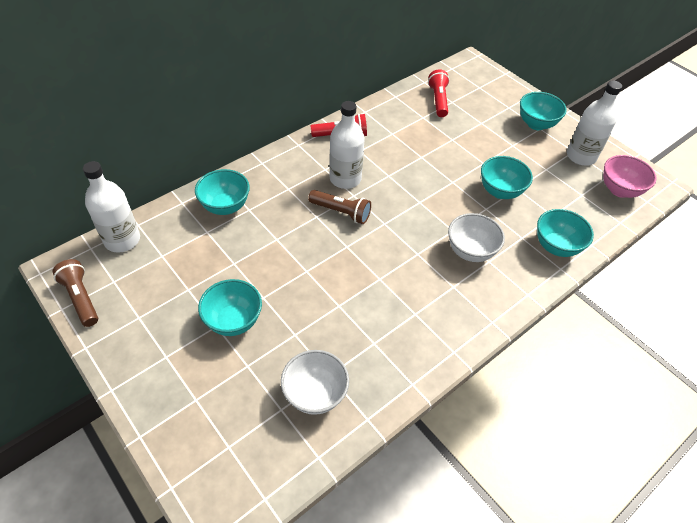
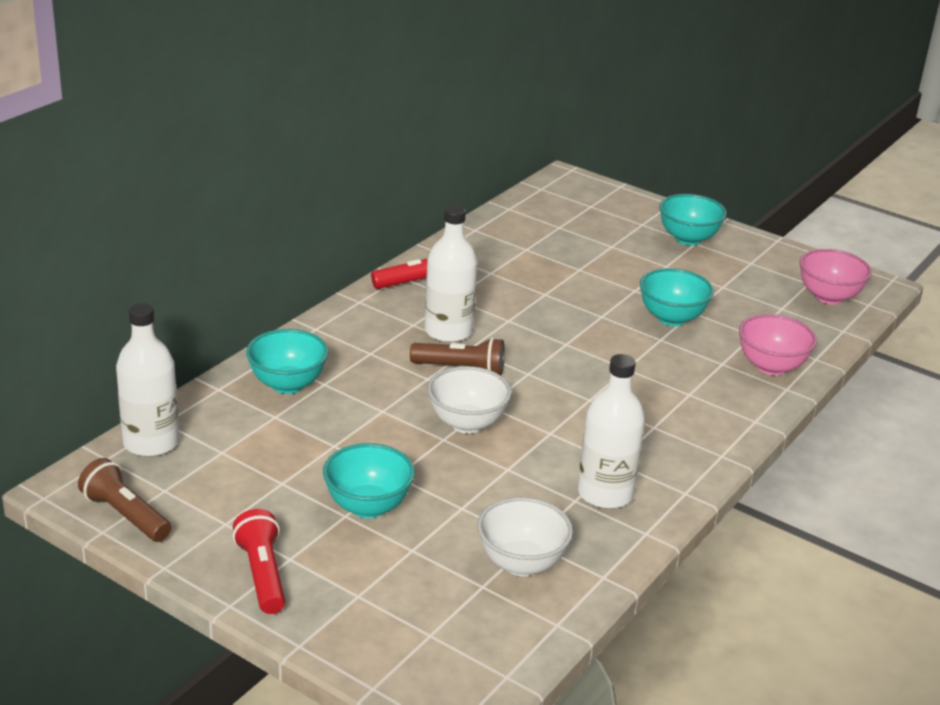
camera: 15 degrees left, 20 degrees down
(438, 100) = (539, 227): red flashlight -> red flashlight (262, 574)
(470, 251) = (660, 387): white bowl -> white bowl (467, 423)
(556, 247) = (771, 367): turquoise bowl -> pink bowl
(581, 156) = (763, 267): white bottle -> white bottle (605, 494)

